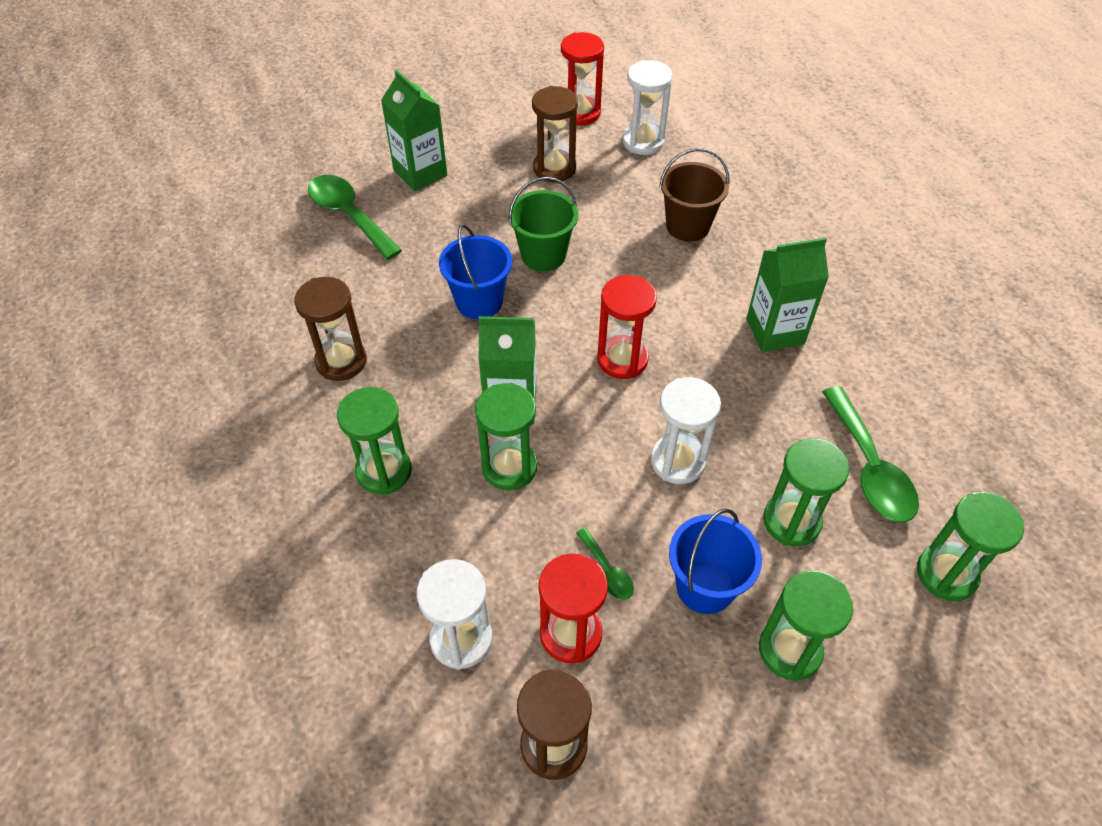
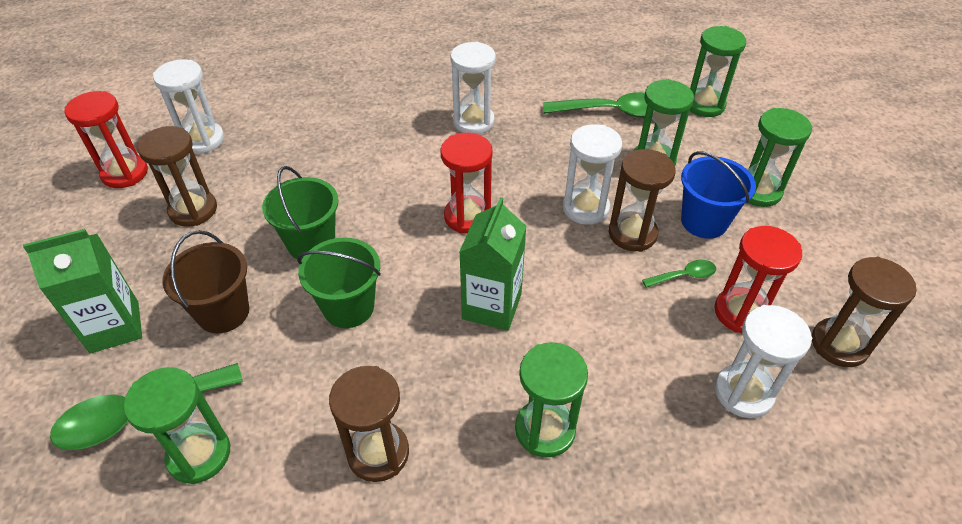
camera: 75 degrees left, 5 degrees down
(479, 302) = (348, 307): blue bucket -> green bucket
(509, 467) = (565, 322): green hourglass -> green hourglass (199, 454)
(654, 512) = (632, 234): none -> brown hourglass
(687, 226) = (331, 139): brown bucket -> brown bucket (223, 312)
(775, 331) = (473, 122): green carton -> white hourglass

